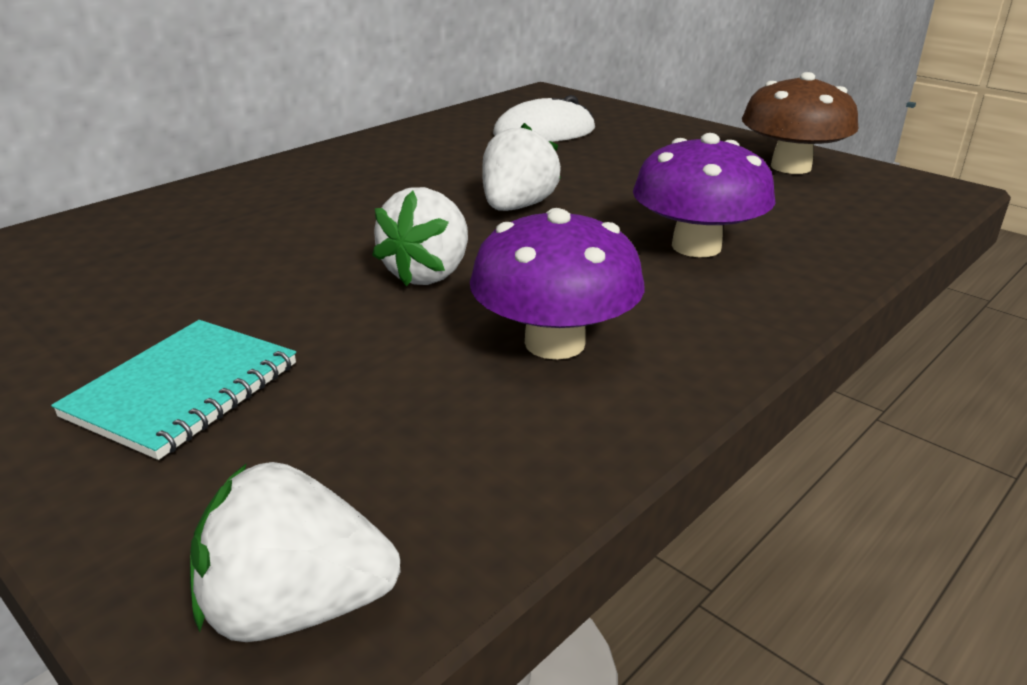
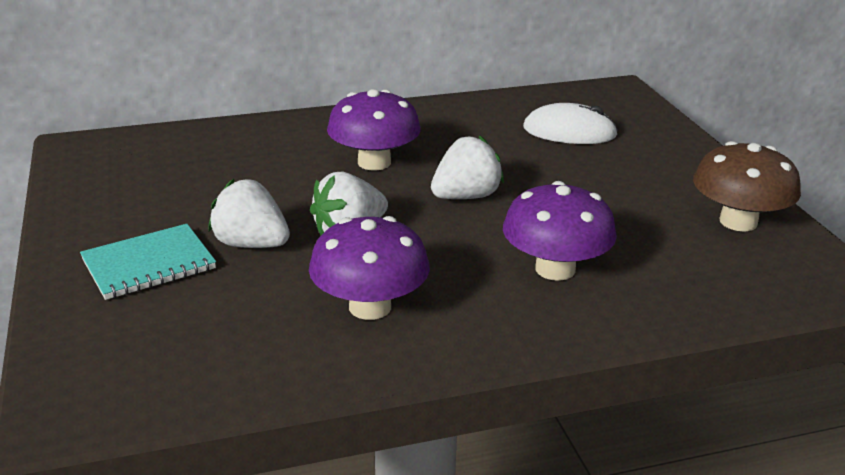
camera: 30 degrees right, 0 degrees up
(296, 607) = (99, 395): white strawberry -> white strawberry (251, 244)
(371, 200) = (374, 162): none -> purple mushroom

